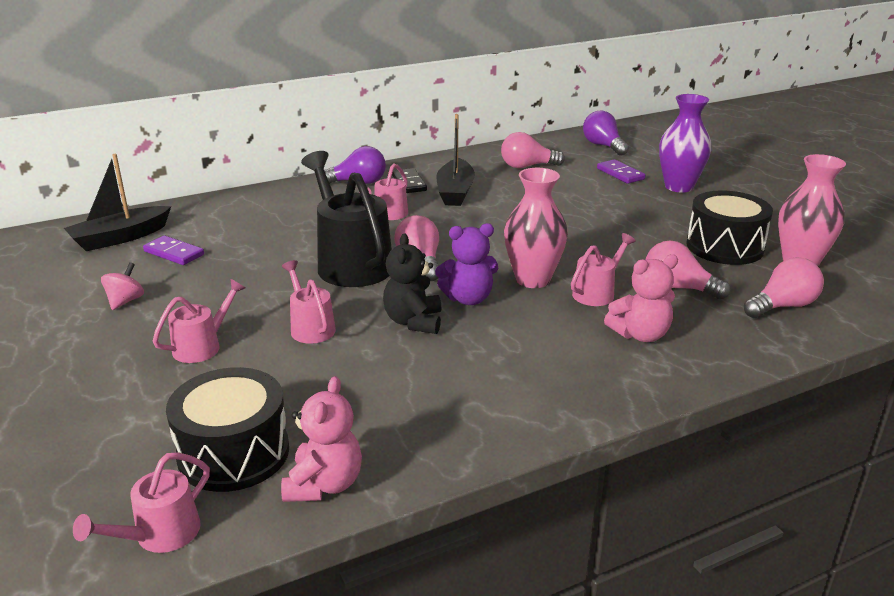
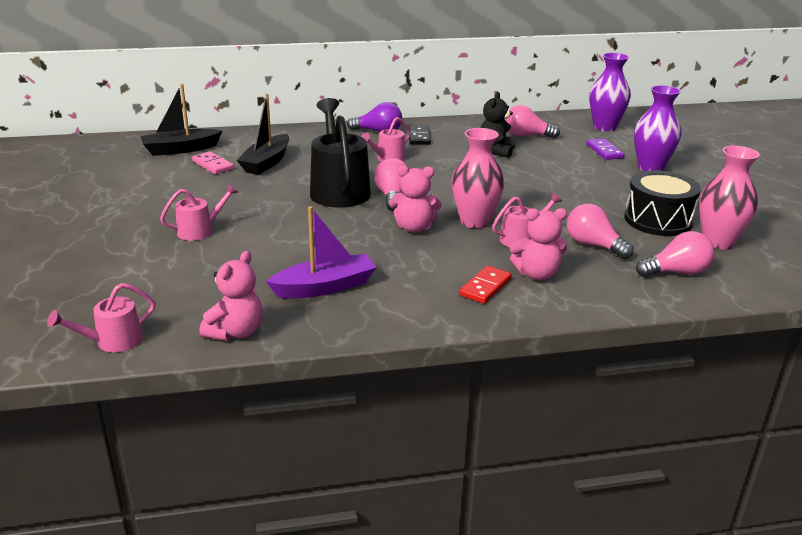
camera: 15 degrees right, 0 degrees up
(125, 301) = (163, 193): pink spinning top -> none
(174, 253) = (213, 165): purple domino -> pink domino
(233, 453) = (185, 302): black drum -> none
(310, 327) = (283, 230): pink watering can -> none
(405, 397) = (325, 287): none -> purple boat
(413, 322) = (362, 237): black teddy bear -> black teddy bear (496, 151)
(455, 192) = (453, 148): black boat -> black boat (266, 162)
(468, 299) = (414, 228): purple teddy bear -> pink teddy bear
(593, 362) = (485, 287): none -> red domino
(603, 146) = (604, 127): purple light bulb -> purple vase

